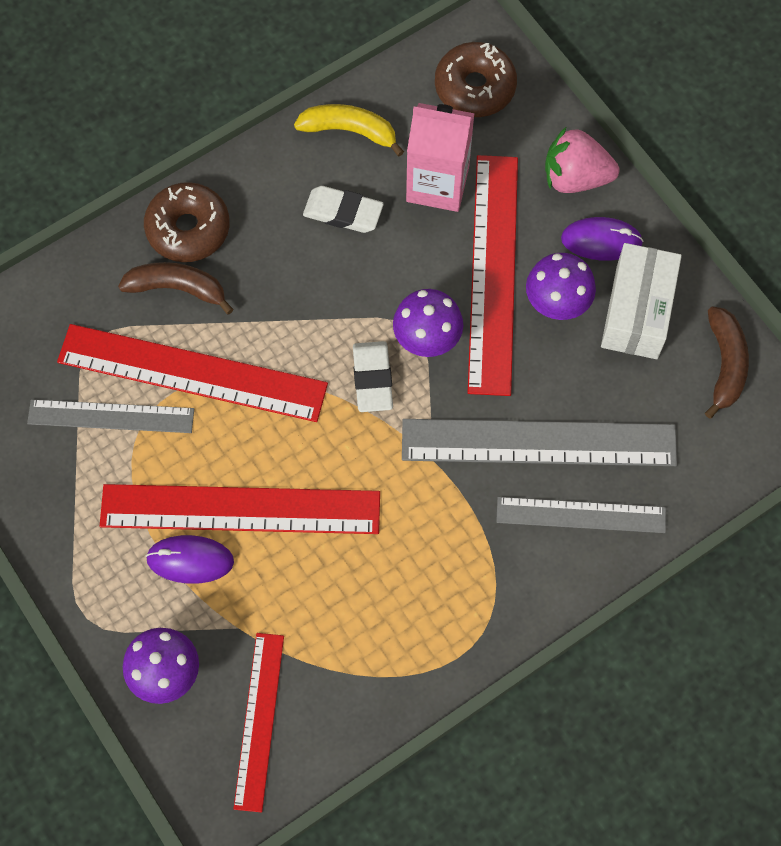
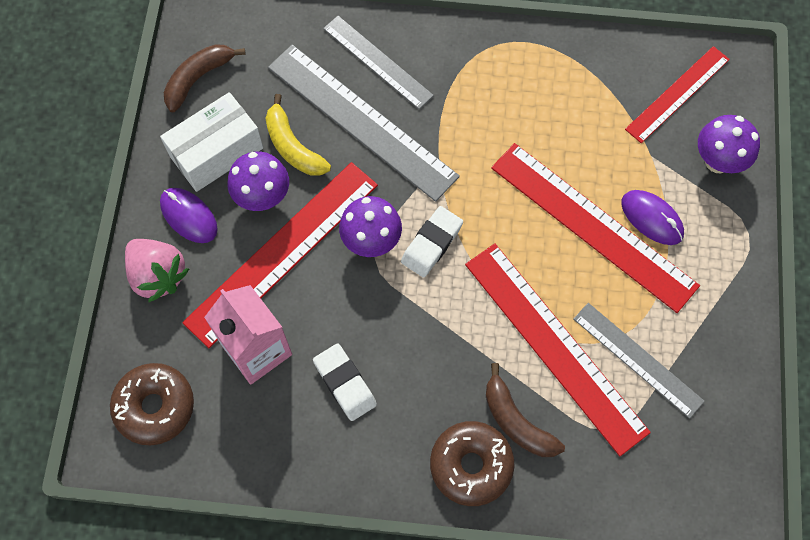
camera: 140 degrees left, 0 degrees up
(349, 131) = (280, 448): yellow banana -> yellow banana (293, 146)

